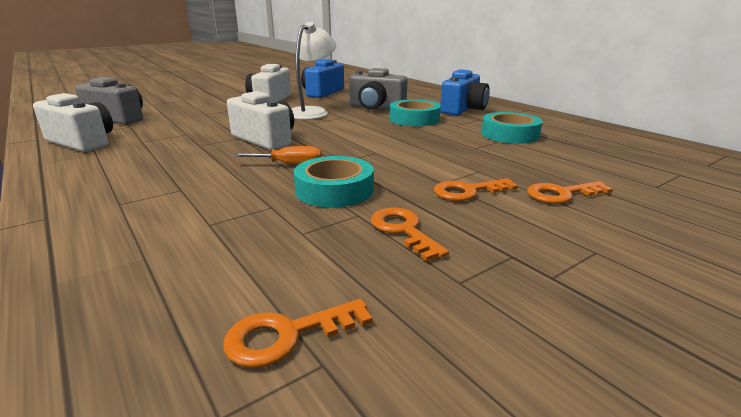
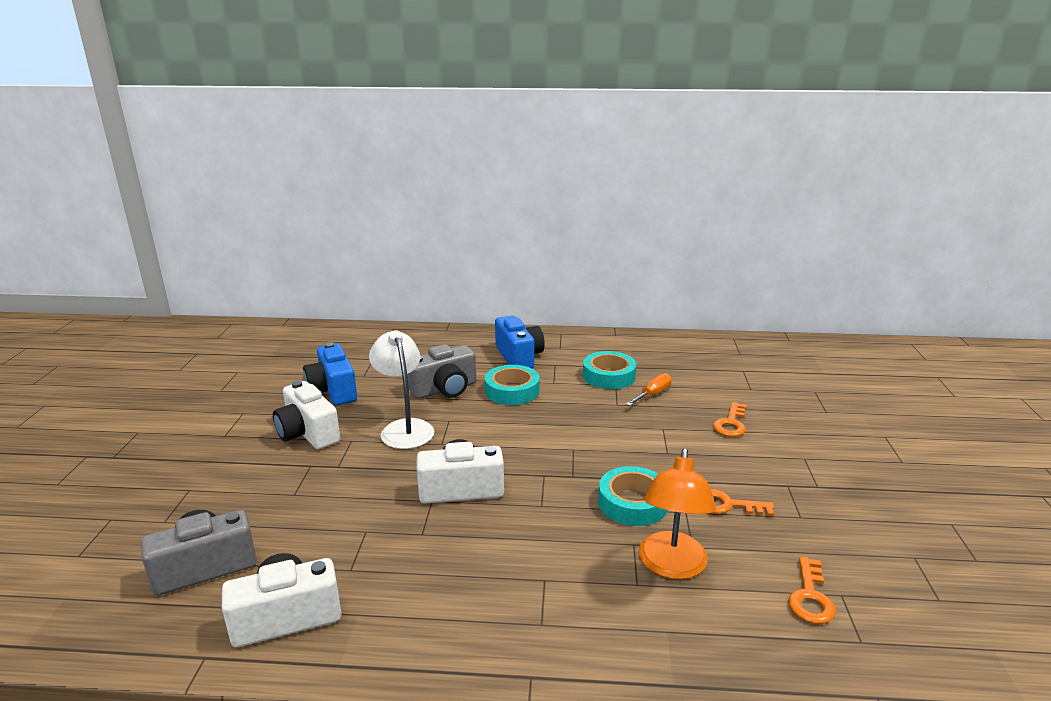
camera: 50 degrees left, 0 degrees up
(254, 231) = (671, 566): none -> orange lamp
(289, 165) = (551, 502): orange screwdriver -> orange screwdriver (653, 394)
(468, 191) = (693, 452): orange key -> none

